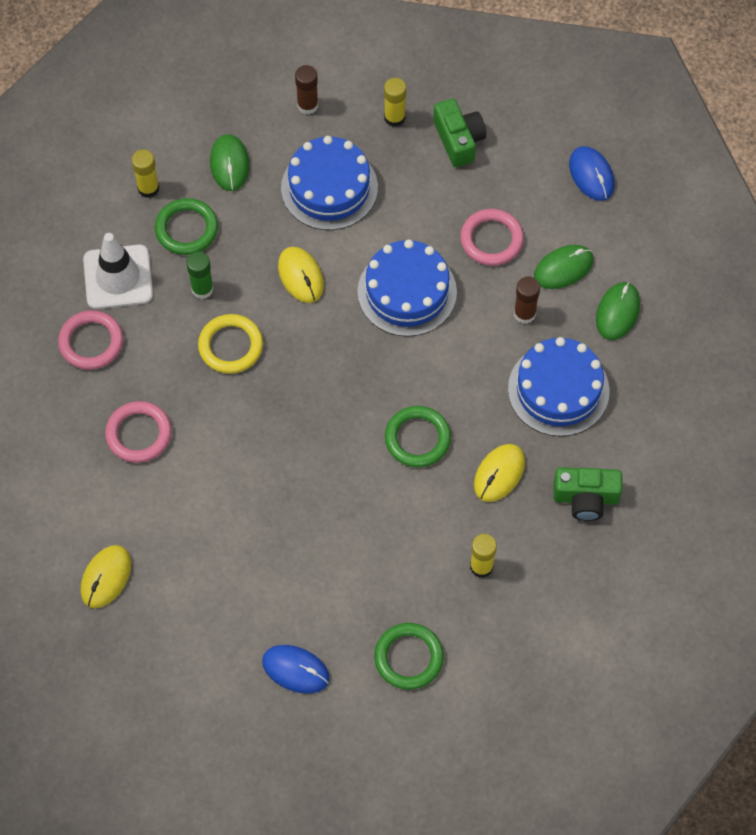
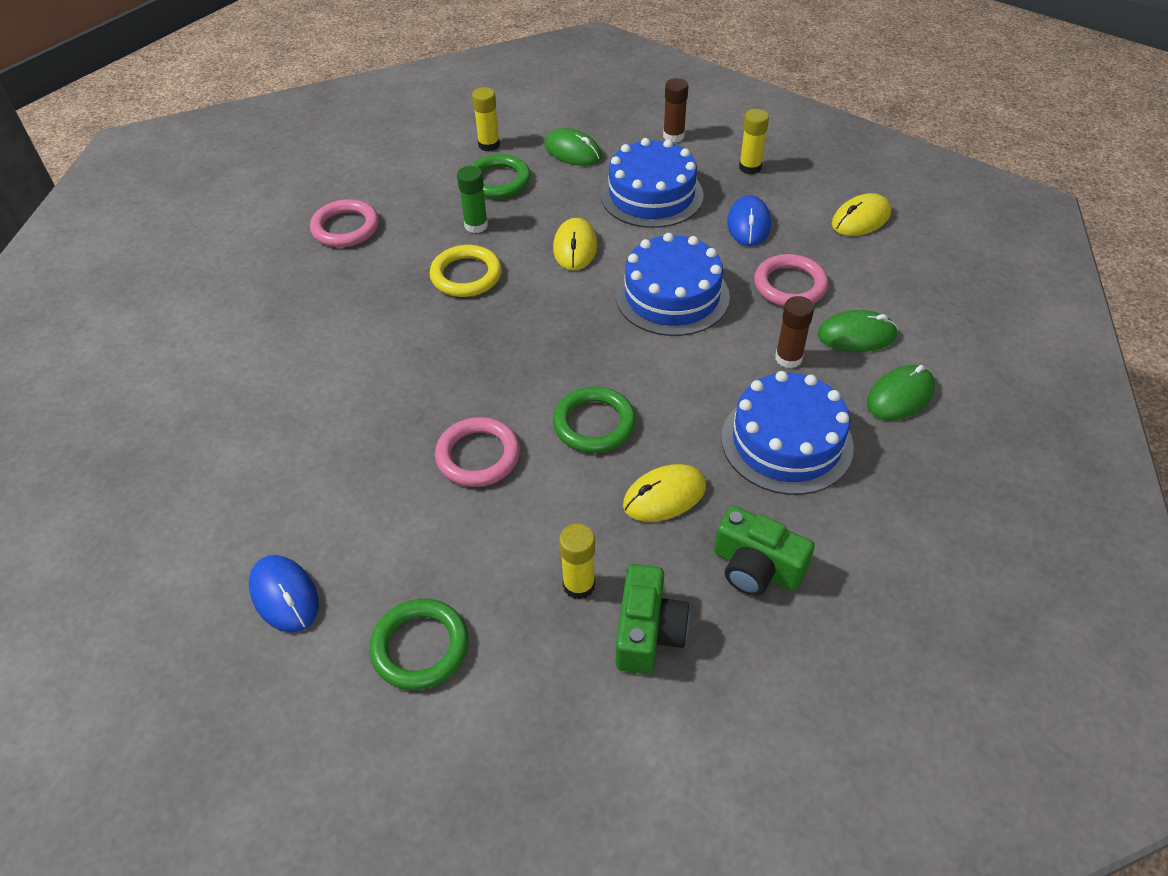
camera: 30 degrees right, 15 degrees down
(106, 577) = (182, 413): yellow mouse -> yellow mouse (860, 219)
(118, 277) = (410, 192): white traffic cone -> none
(139, 434) = (323, 309): pink ring -> pink ring (478, 456)
(229, 164) = (572, 151): green mouse -> green mouse turned 75 degrees counterclockwise
(459, 140) = (803, 201): green camera -> green camera (648, 632)
(591, 175) = (932, 270): blue mouse -> blue mouse (748, 224)

